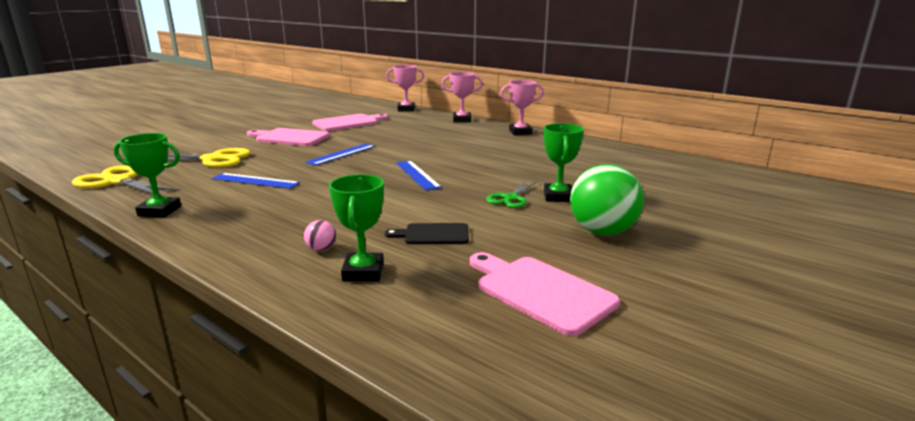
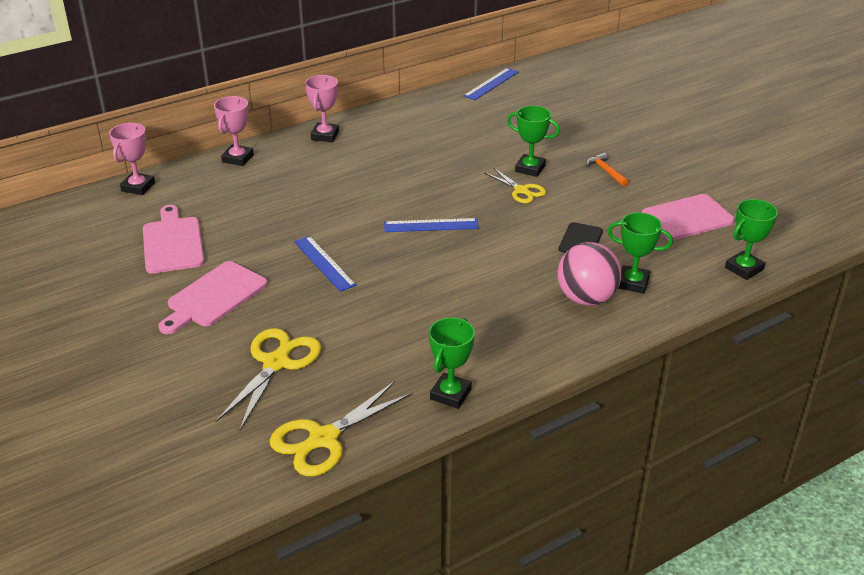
camera: 70 degrees left, 15 degrees up
(255, 181) = (387, 329): blue ruler -> blue ruler (491, 84)
(321, 249) = (586, 298): pink ball -> pink ball, size x2.39
(441, 357) = (744, 268): none -> green trophy
(511, 198) = (521, 190): green scissors -> yellow scissors
(602, 232) = (606, 171): green ball -> orange hammer

